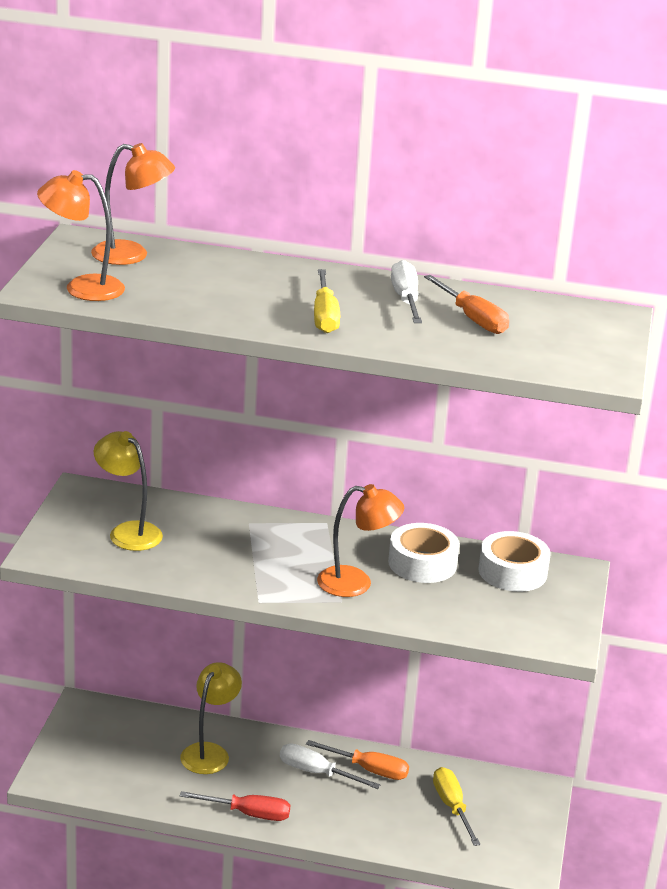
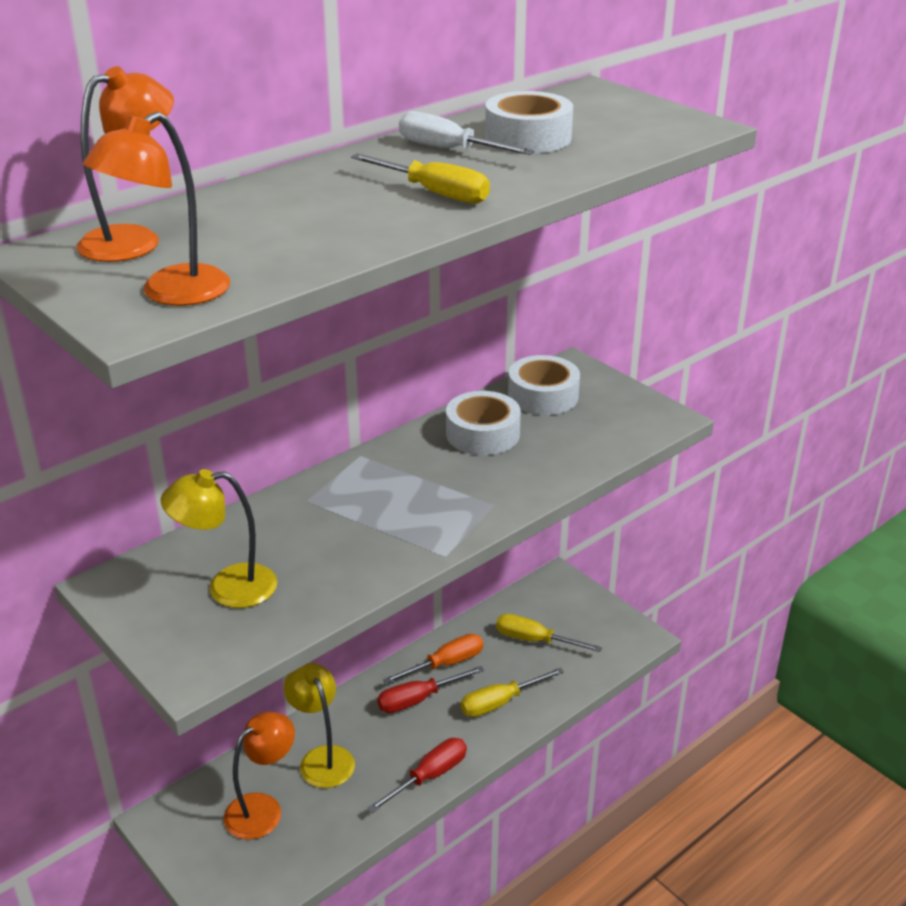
camera: 50 degrees left, 5 degrees up
(316, 772) = (418, 699): white screwdriver -> red screwdriver
(356, 583) = (475, 483): orange lamp -> orange lamp (262, 808)
(361, 818) = (500, 702): none -> yellow screwdriver
(473, 319) = (528, 137): orange screwdriver -> white tape

